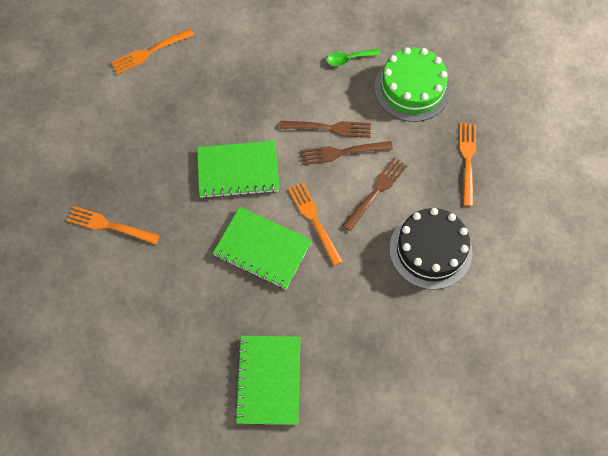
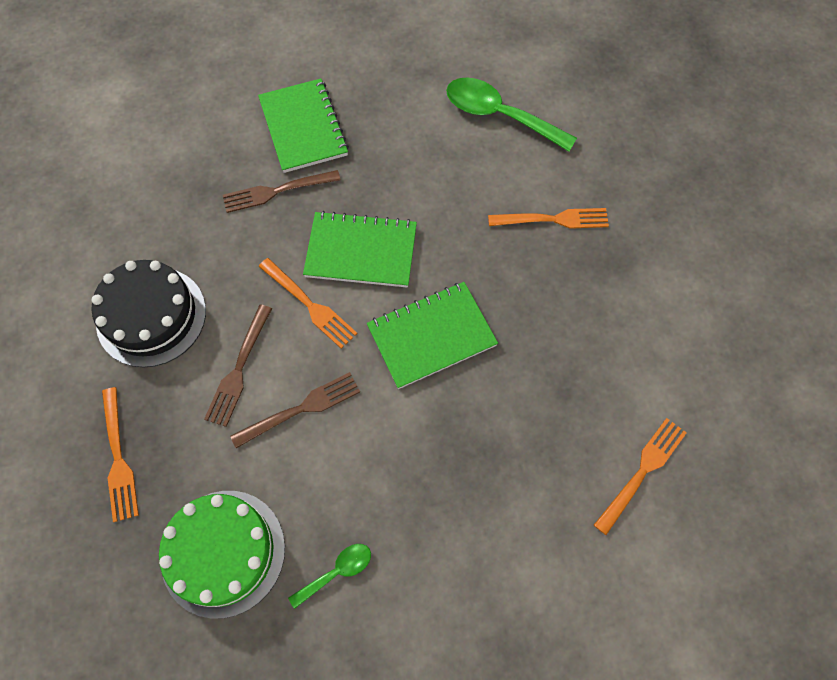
camera: 160 degrees right, 0 degrees up
(100, 332) = (499, 115): none -> green spoon
(329, 128) = (330, 439): brown fork -> brown fork (277, 191)

